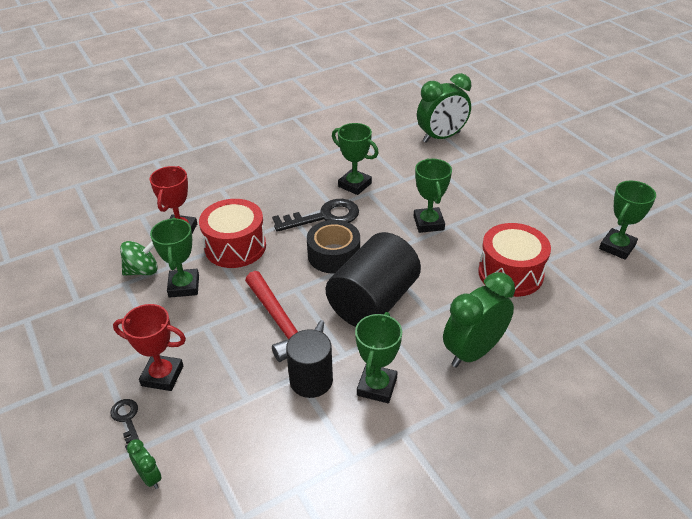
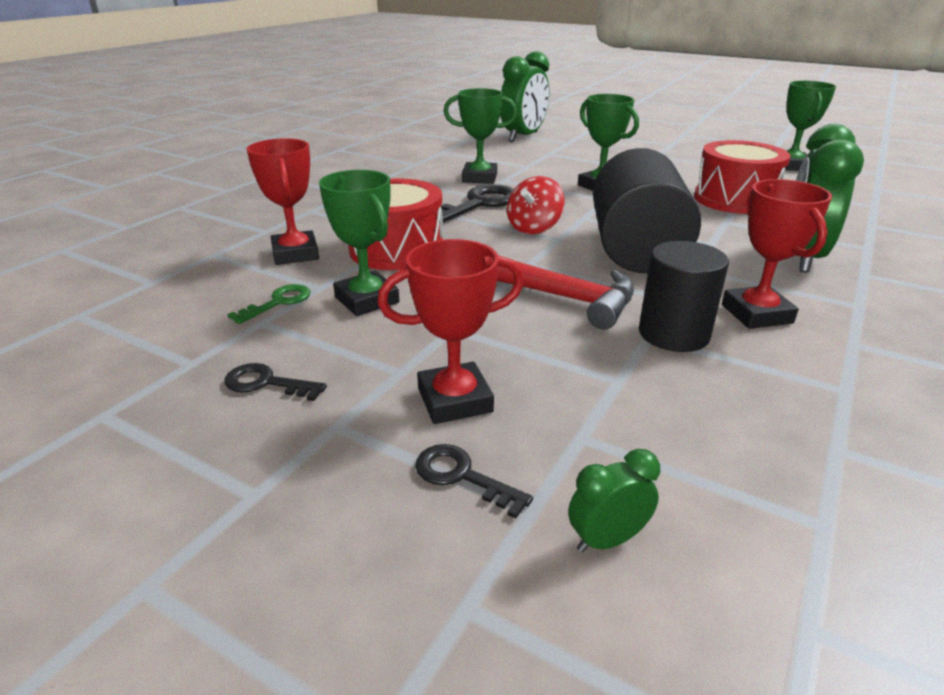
camera: 30 degrees left, 10 degrees down
(96, 328) = (266, 383): none -> black key
(142, 271) = (278, 302): green spinning top -> green key
(150, 477) = (607, 539): green clock -> green clock turned 45 degrees counterclockwise
(334, 255) = (534, 228): black tape -> red spinning top
(377, 386) = (756, 314): green trophy -> red trophy

